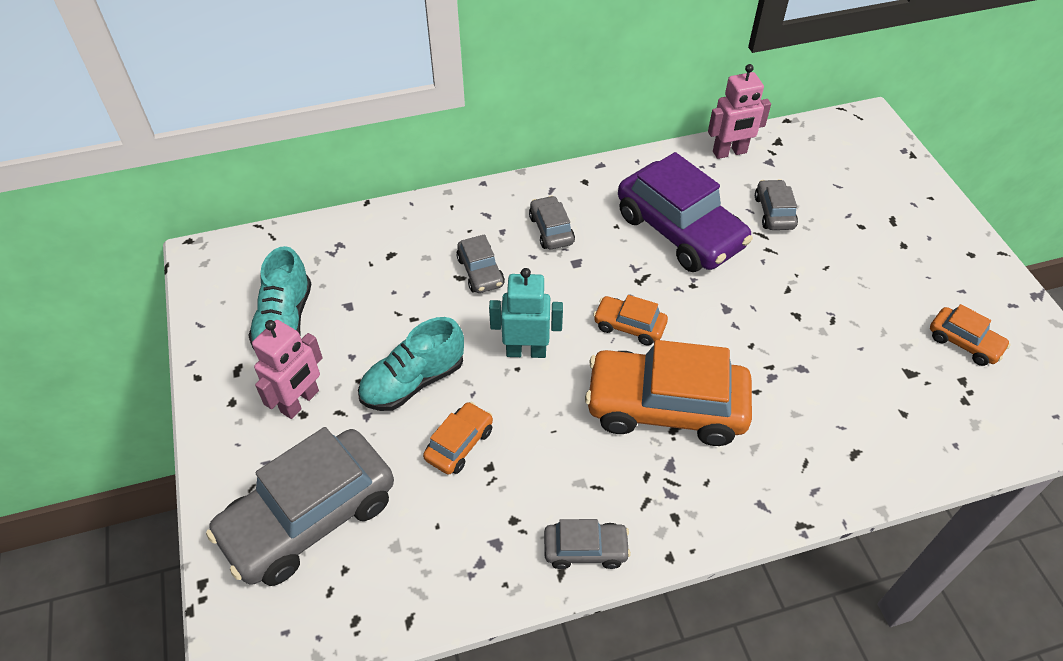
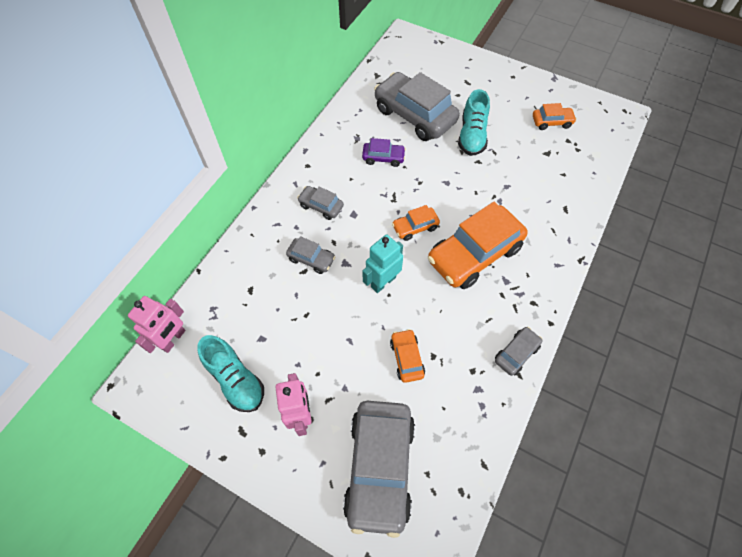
camera: 45 degrees left, 10 degrees up
(413, 381) = (346, 348): turquoise shoe -> turquoise shoe (472, 136)
(679, 230) = (383, 158): purple car -> purple car, size x0.47
(729, 152) = (361, 97): pink robot -> pink robot (173, 339)
(774, 212) = (414, 115): grey car -> grey car, size x2.11

